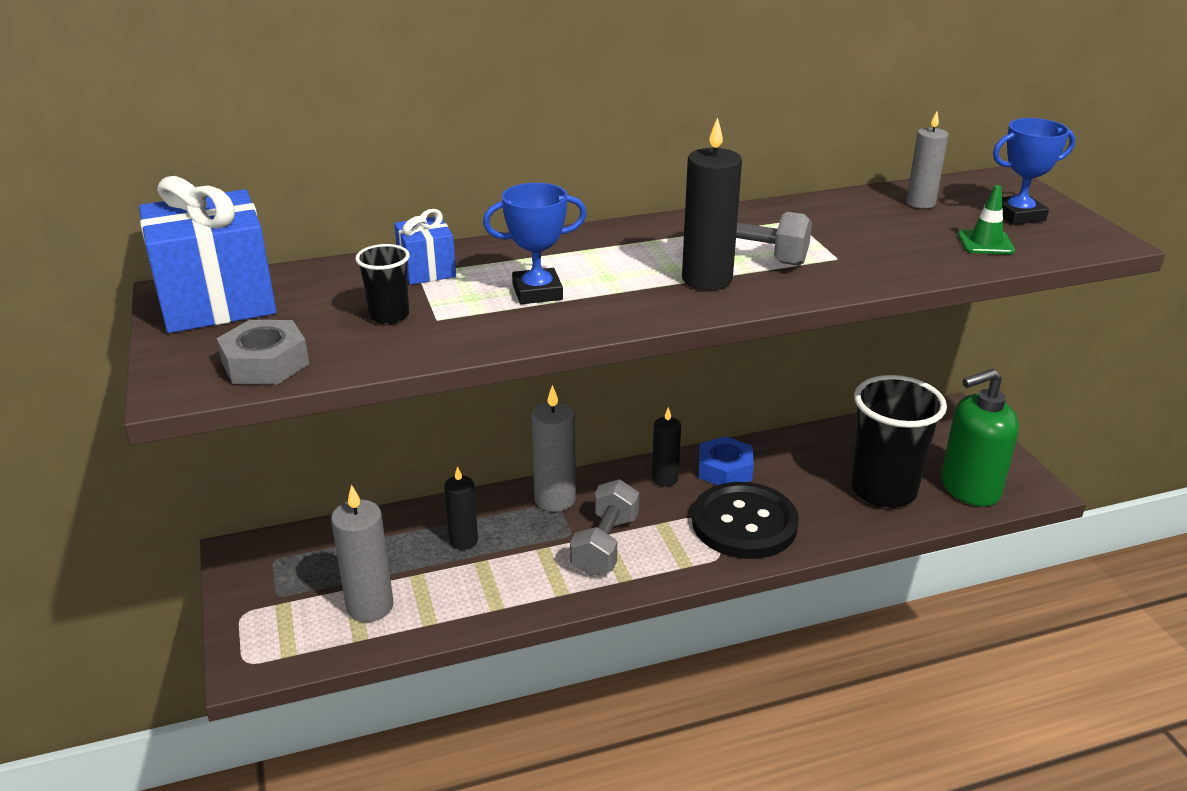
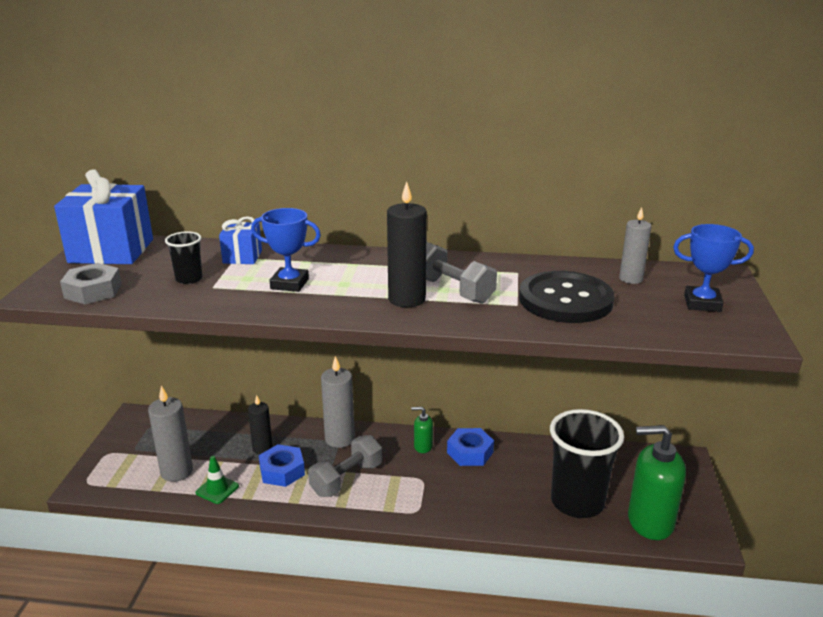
camera: 25 degrees right, 5 degrees down
(514, 561) = (282, 471): none -> blue nut
(665, 479) = (423, 446): black candle -> green soap dispenser
(744, 523) = (453, 494): black button -> black button (565, 300)
(985, 243) = (648, 318): green traffic cone -> green traffic cone (217, 489)

